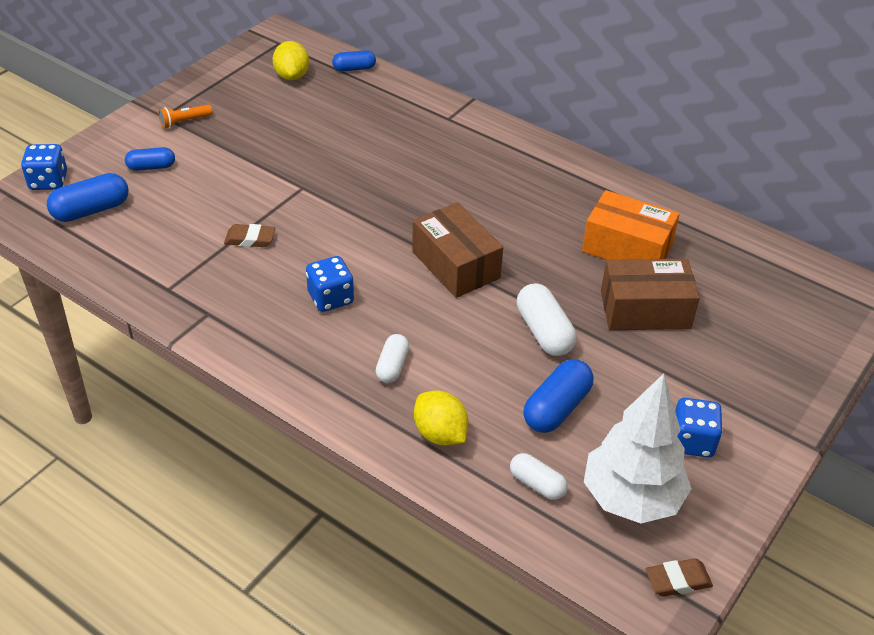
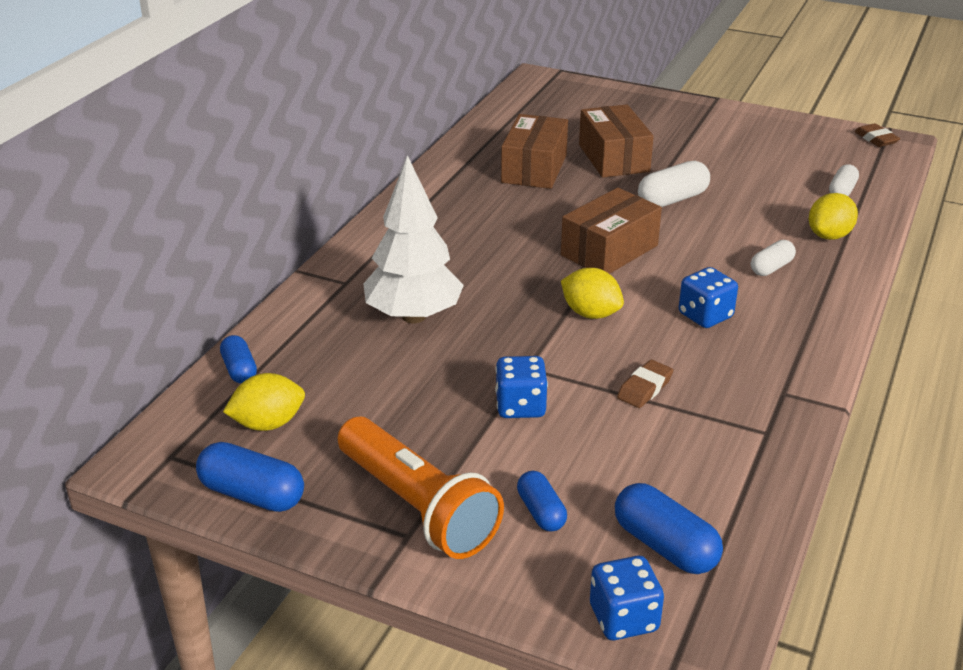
camera: 100 degrees left, 10 degrees down
(184, 122) = (417, 507): orange flashlight -> orange flashlight, size x2.43
(250, 239) = (645, 388): brown eraser -> brown eraser turned 45 degrees clockwise
(359, 232) = (590, 313): none -> yellow lemon
(392, 366) = (771, 268): white capsule -> white capsule turned 45 degrees counterclockwise
(556, 408) = (757, 188): blue capsule -> blue capsule (252, 494)
(627, 248) = (534, 168): orange box -> brown box
(631, 498) = (821, 156): white tree -> white tree (413, 316)
(692, 441) = (747, 137): blue dice -> blue dice (520, 406)

